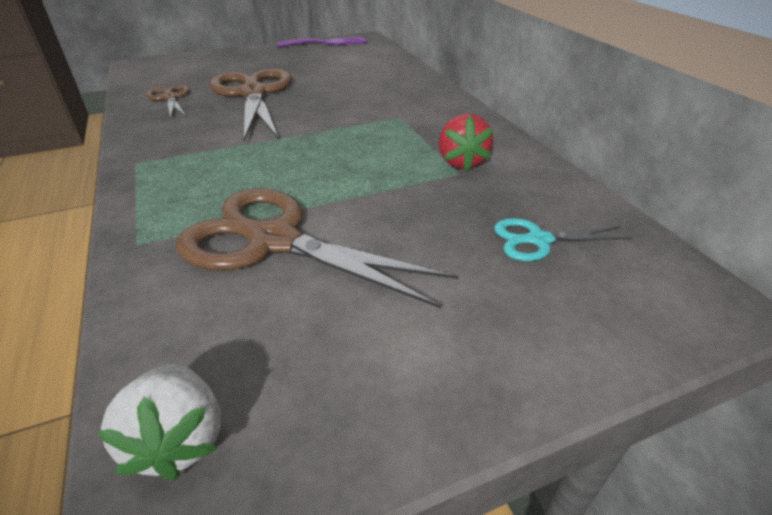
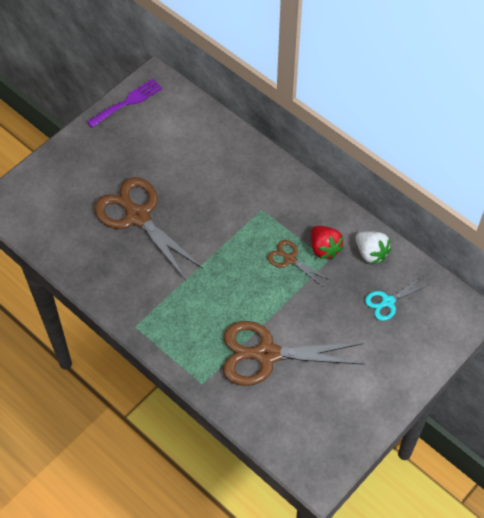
camera: 25 degrees left, 20 degrees up
(170, 98) = (81, 246): brown scissors -> brown scissors (289, 259)
(179, 439) = (305, 456): white strawberry -> white strawberry (371, 253)

